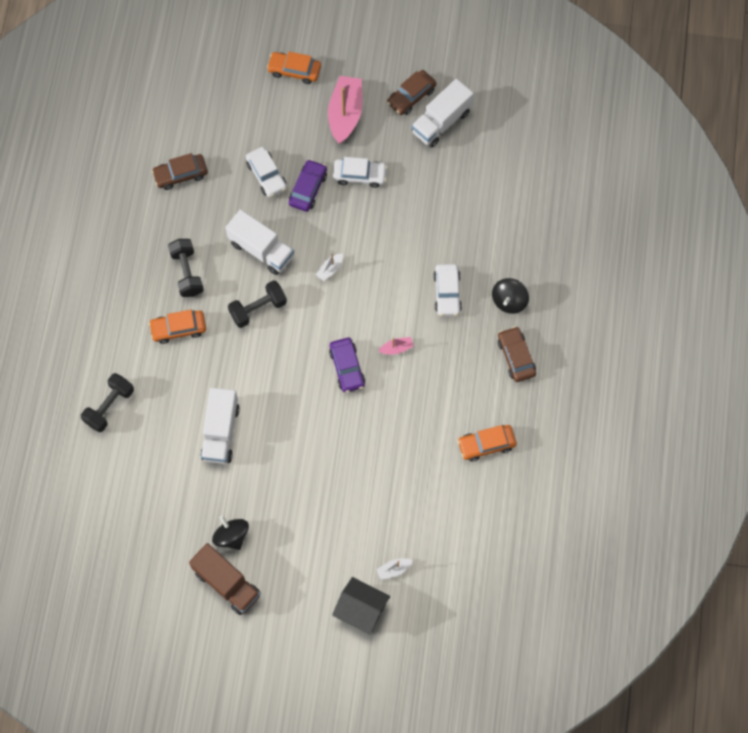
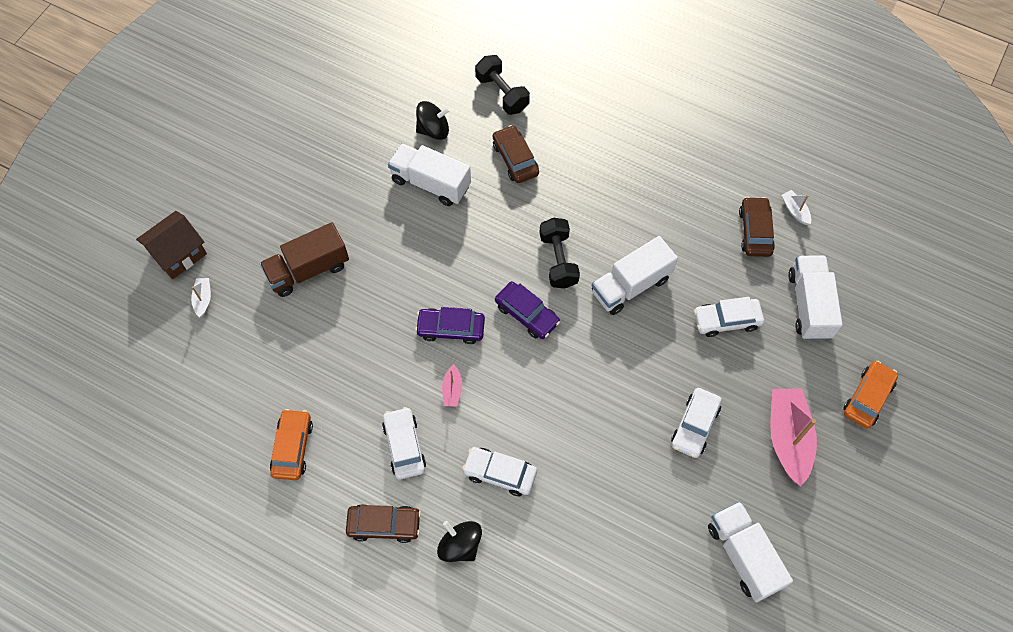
camera: 110 degrees right, 5 degrees down
(178, 329) = (564, 177): orange car -> none
(187, 273) = (628, 203): black dumbbell -> none
(227, 583) = (270, 143): brown truck -> brown truck (308, 269)
(231, 536) = (315, 161): black spinning top -> black spinning top (433, 130)
(233, 123) = (809, 305): none -> white truck
(308, 189) = (694, 360): purple car -> purple car (527, 314)
(330, 269) = (580, 350): white boat -> white boat (795, 210)
(345, 114) = (788, 438): pink boat -> pink boat turned 120 degrees counterclockwise
(361, 610) = (178, 254): black house -> brown house
(411, 96) = (793, 530): brown car -> brown car (515, 159)
(453, 365) = (404, 446): none -> white car

